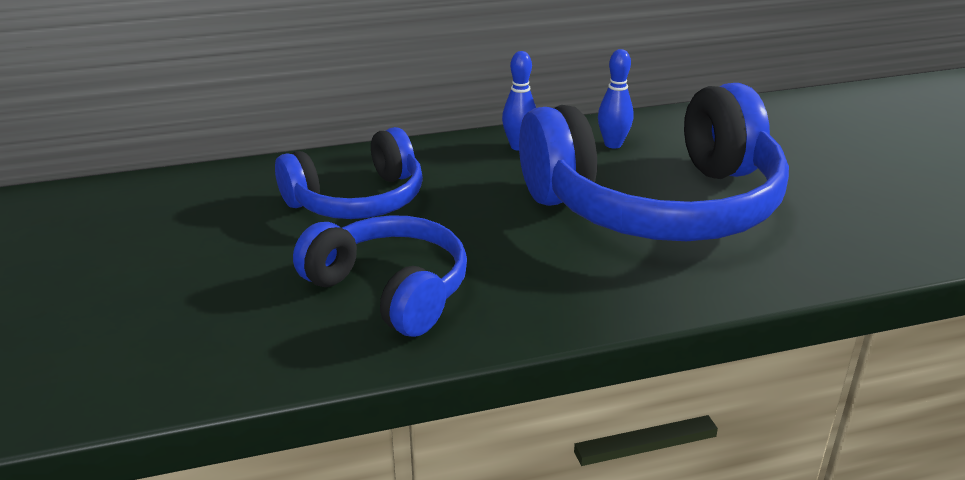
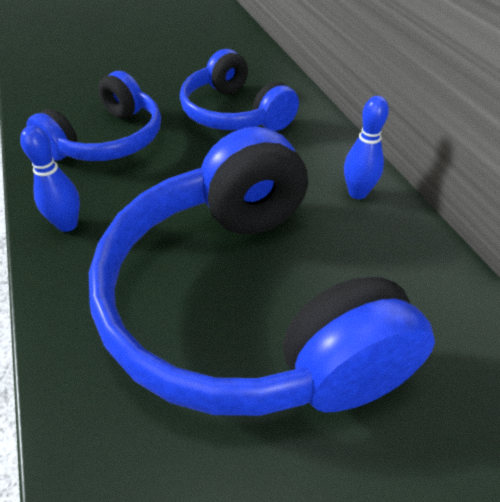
camera: 85 degrees right, 15 degrees up
(613, 144) = (391, 268): blue bowling pin -> blue bowling pin (67, 225)

